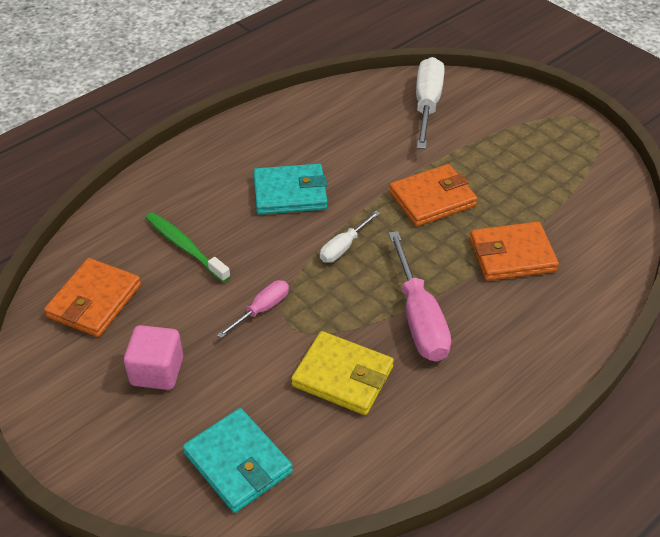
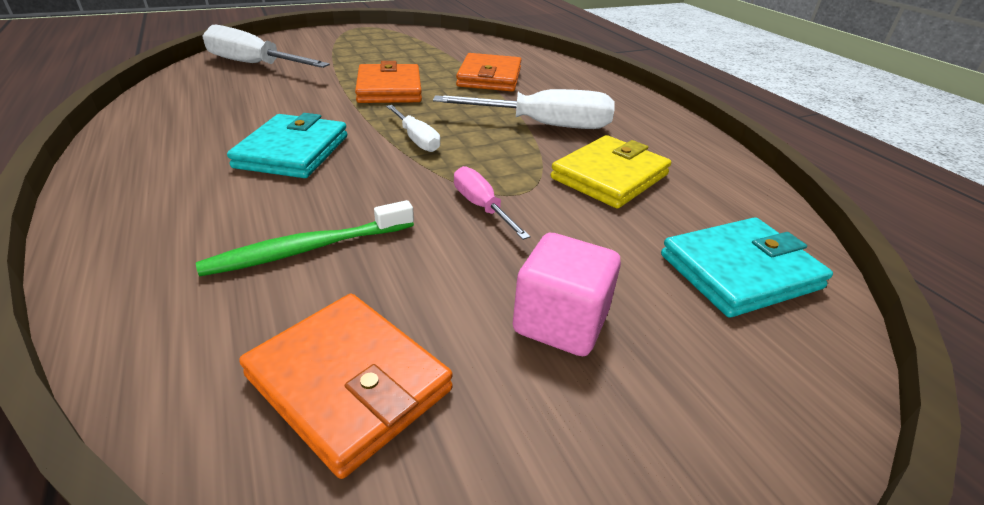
camera: 75 degrees left, 10 degrees down
(419, 317) = (543, 125): pink screwdriver -> white screwdriver

